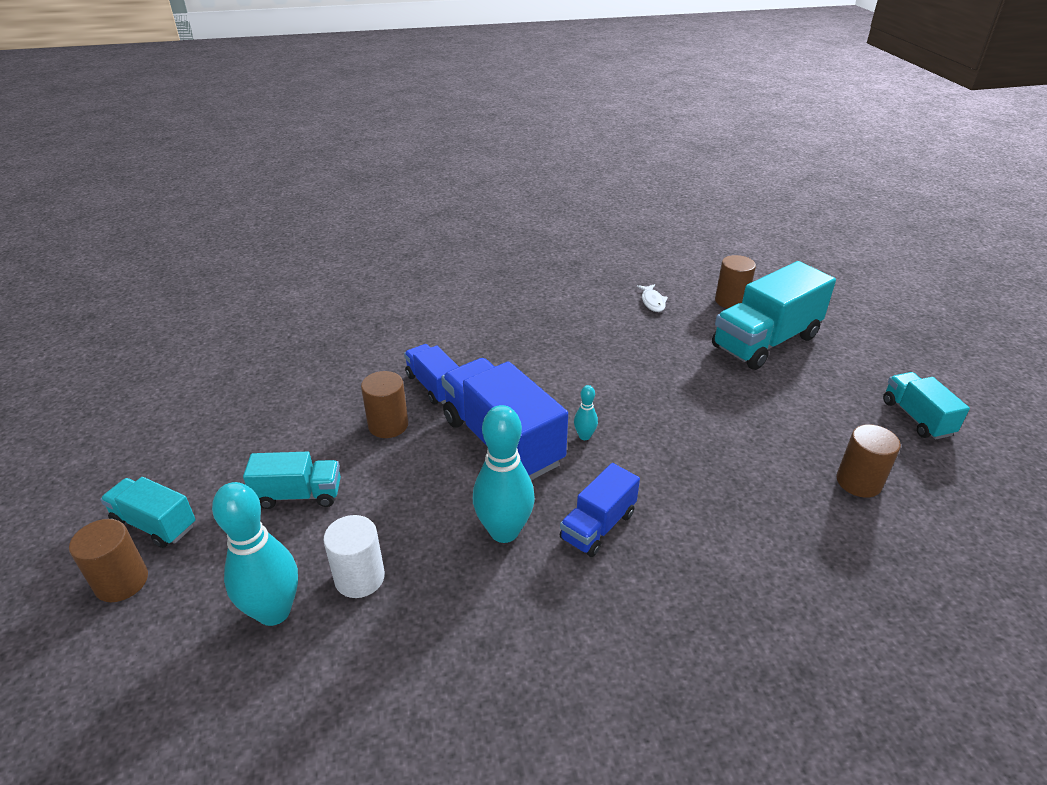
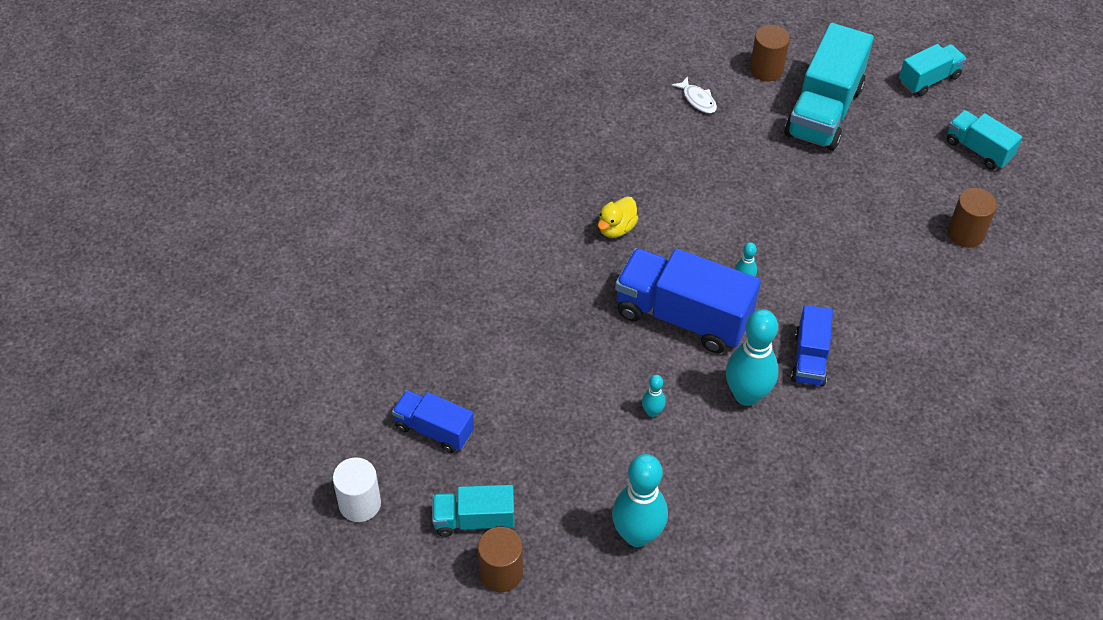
camera: 30 degrees left, 15 degrees up
(299, 495) = (563, 441): turquoise truck -> turquoise truck (929, 79)
(359, 578) = (674, 481): white cylinder -> white cylinder (360, 504)
(388, 425) = (575, 343): brown cylinder -> none
(400, 506) = (652, 412): none -> turquoise bowling pin
(434, 386) = (579, 285): blue truck -> blue truck (434, 430)
(504, 359) = (616, 228): none -> yellow duck

